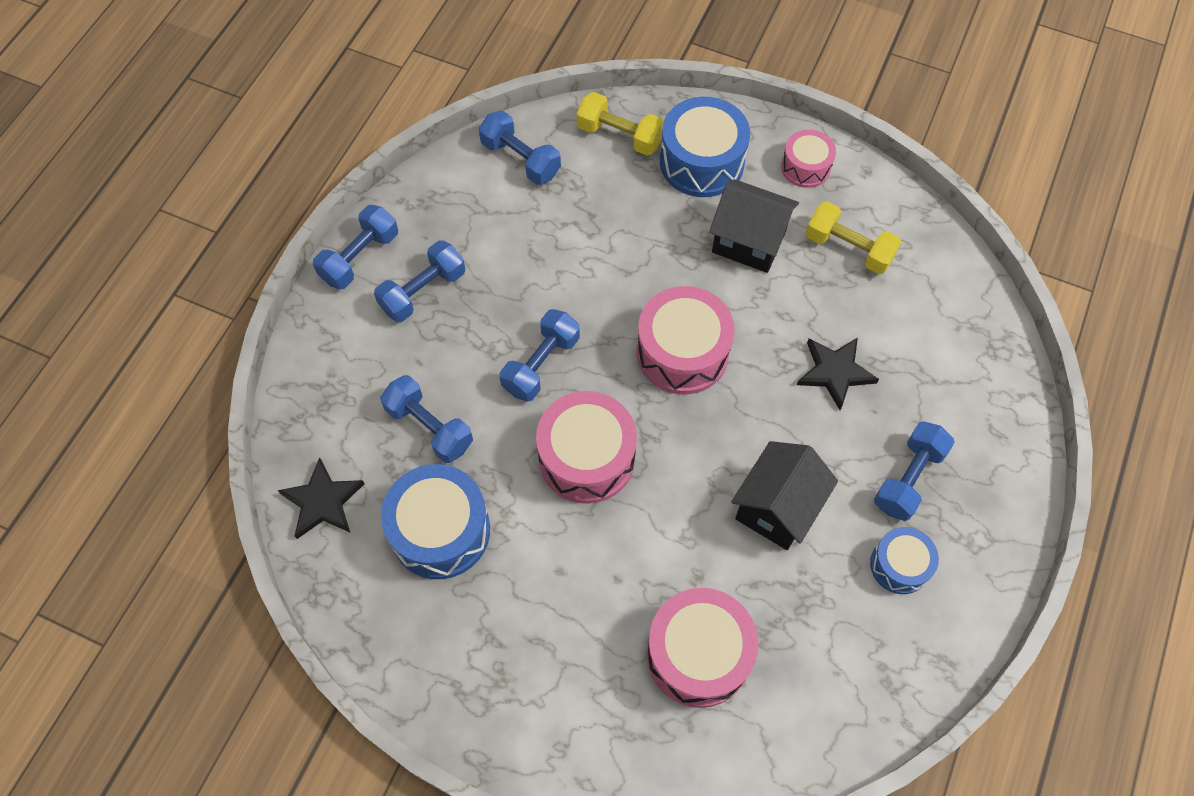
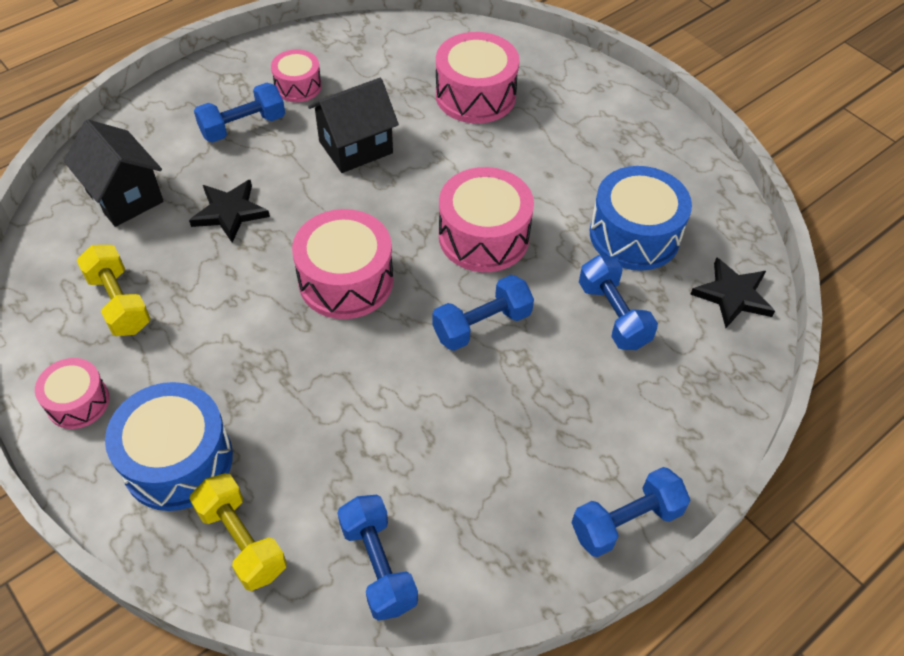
camera: 155 degrees left, 10 degrees down
(423, 291) = (568, 448): blue dumbbell -> none
(748, 242) = (205, 351): black house -> black house (125, 197)
(899, 565) = (298, 86): blue drum -> pink drum

